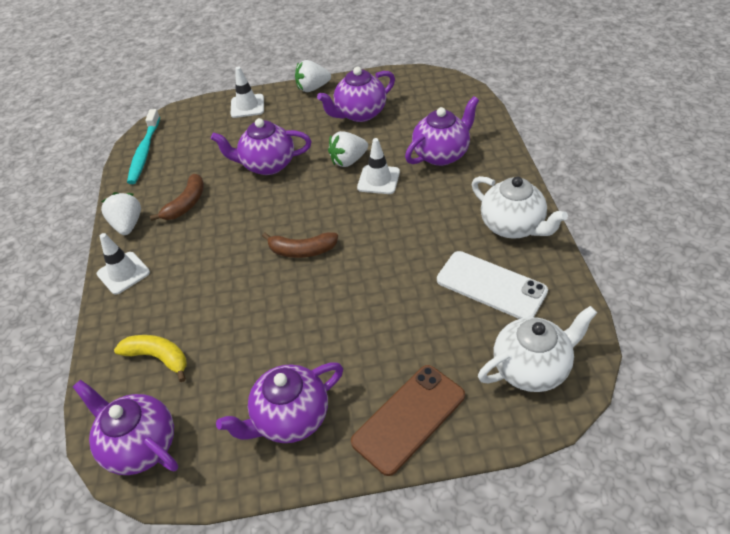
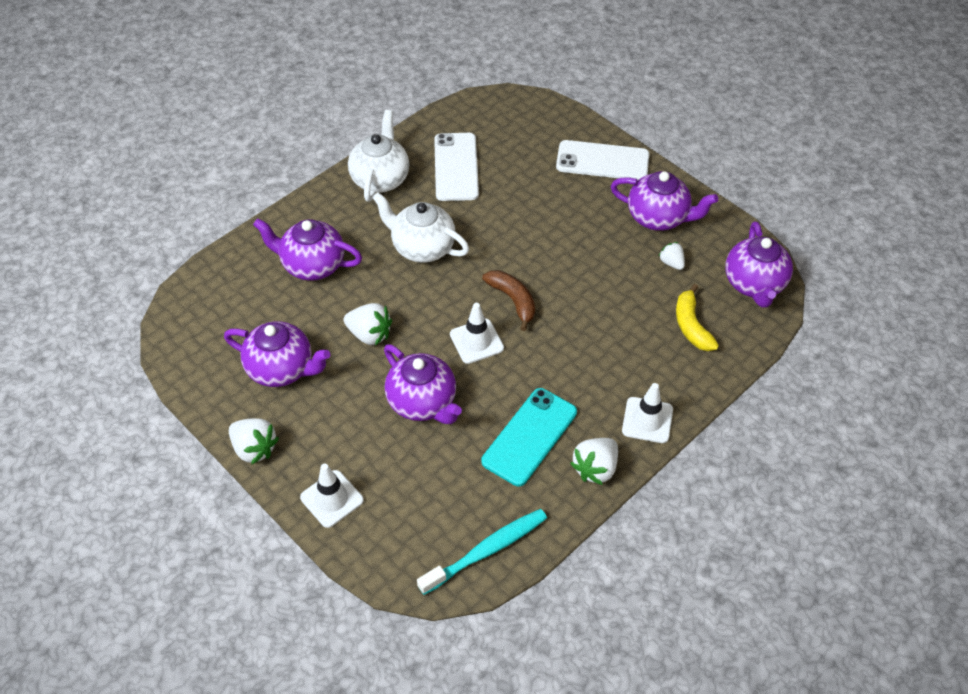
camera: 130 degrees left, 5 degrees up
(186, 204) = (529, 436): brown banana -> turquoise phone
(230, 390) = (671, 263): none -> white strawberry
(378, 180) = (382, 295): white traffic cone -> white traffic cone (476, 341)
(409, 418) = (602, 161): brown phone -> white phone
(531, 368) = (512, 121): white teapot -> white teapot (422, 247)

